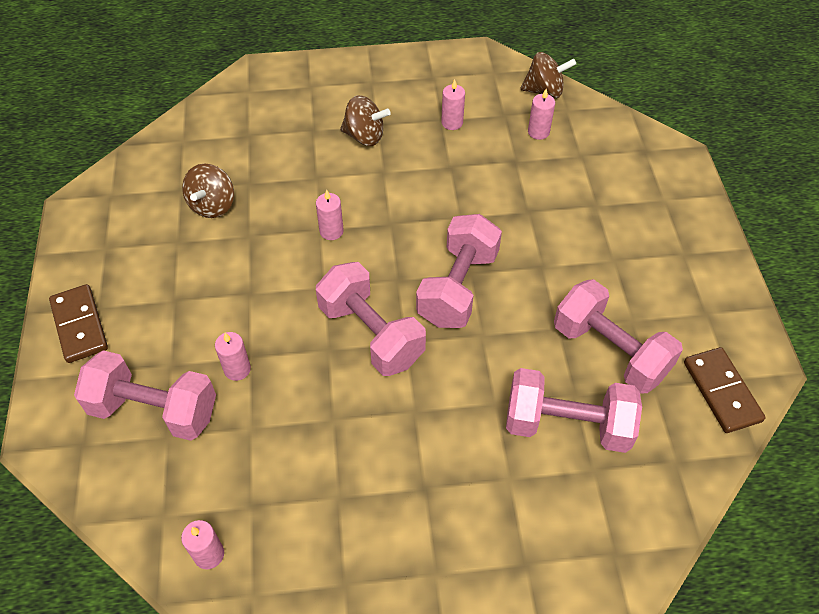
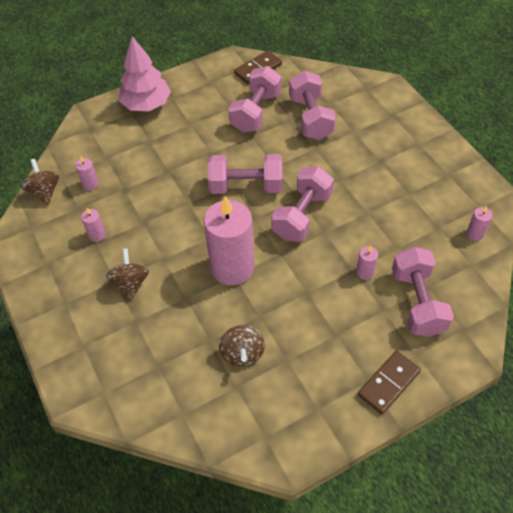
camera: 110 degrees left, 0 degrees up
(213, 205) = (242, 353): brown spinning top -> brown spinning top turned 90 degrees clockwise
(331, 231) = (232, 267): pink candle -> pink candle, size x2.44
(675, 220) = (146, 104): none -> pink tree

